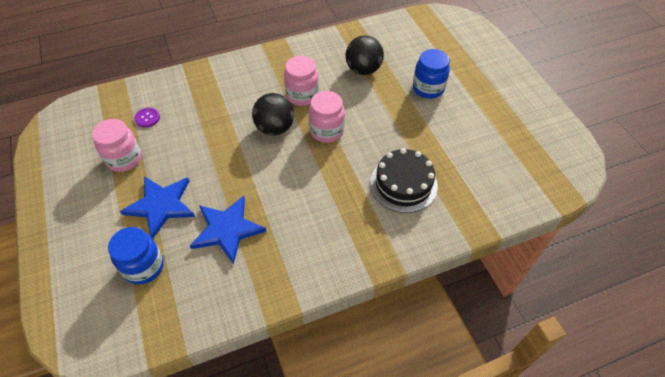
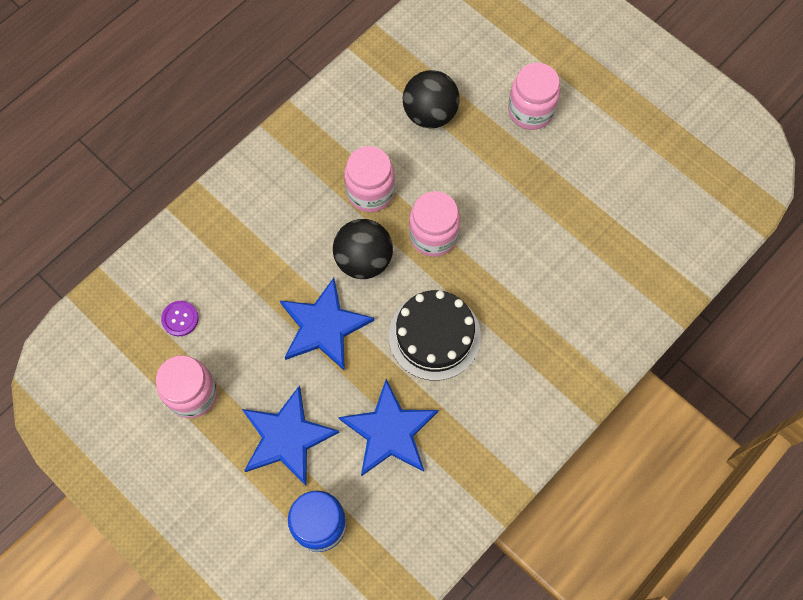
camera: 25 degrees left, 15 degrees up
(227, 153) = (324, 326): none -> blue star
(403, 184) = (567, 273): black cake -> black cake (434, 336)
(428, 88) = (530, 111): blue jar -> pink jar

